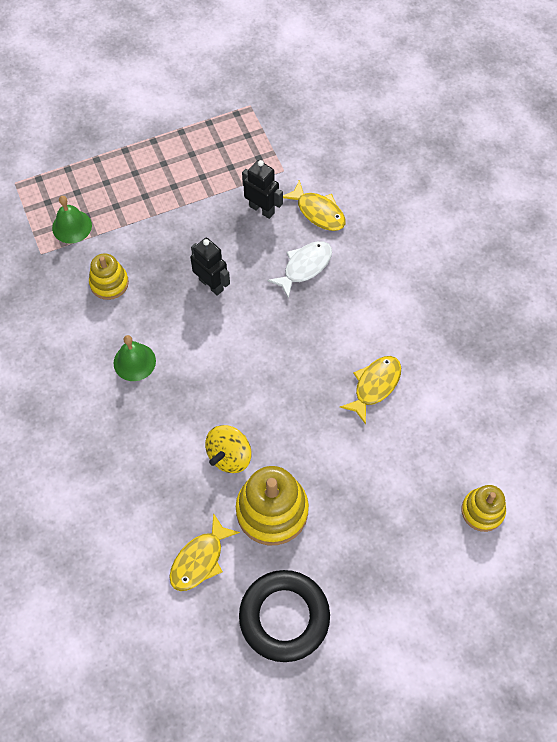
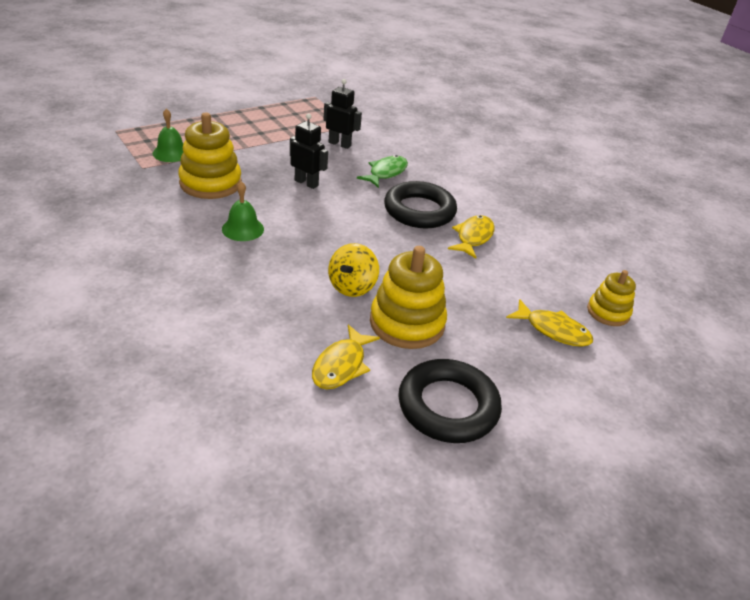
camera: 15 degrees left, 25 degrees down
(109, 283) = (210, 183): yellow stacking toy -> yellow stacking toy, size x1.67
(304, 267) = (386, 173): white fish -> green fish
(318, 212) = (387, 145): yellow fish -> yellow fish (553, 330)
(326, 338) = (419, 211): none -> black ring

